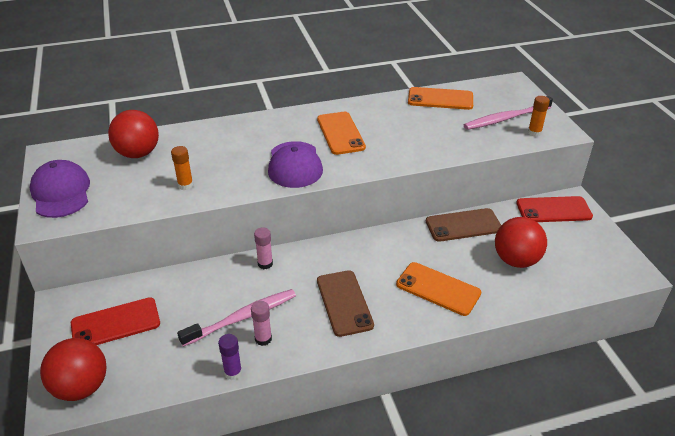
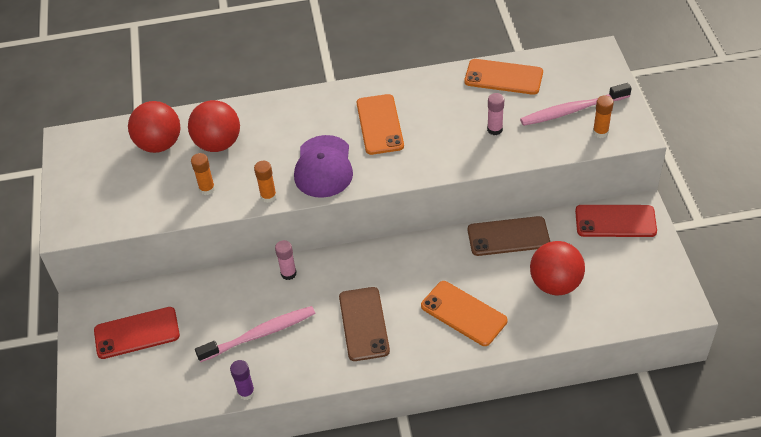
camera: 10 degrees right, 10 degrees up
(61, 192) = (81, 192): purple cap -> none
(81, 387) = (105, 397): red ball -> red ball (218, 143)
(245, 189) = (268, 196): none -> orange glue stick
(263, 339) = (278, 359): pink glue stick -> pink glue stick (494, 129)

